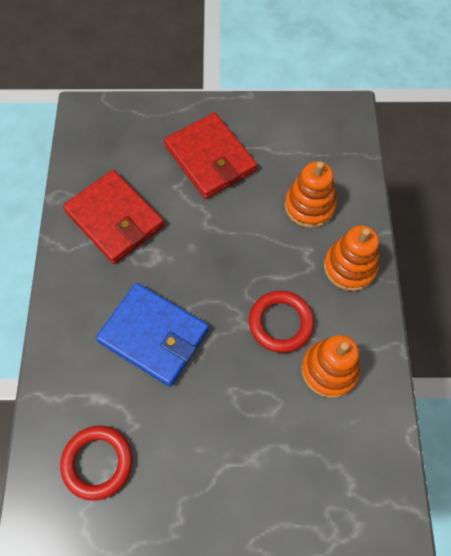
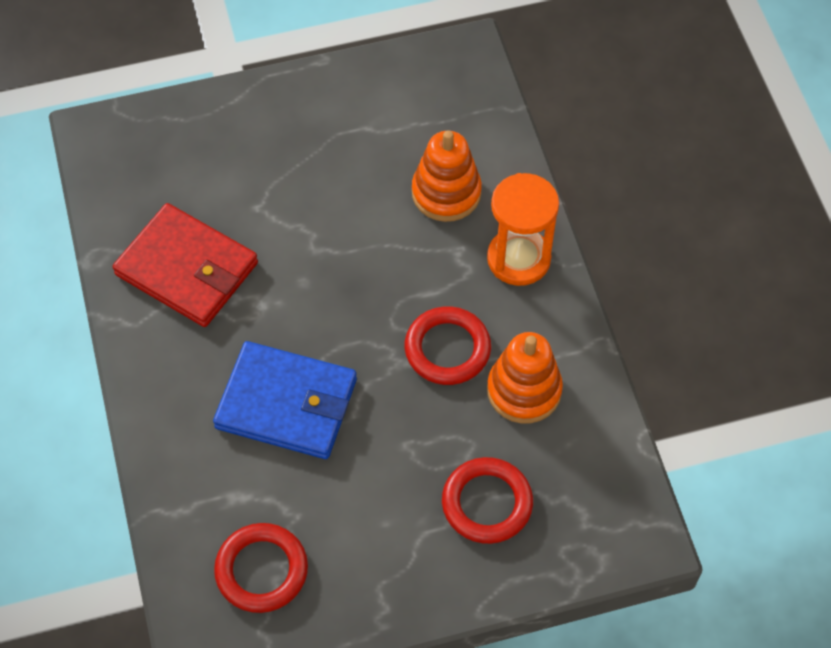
camera: 15 degrees left, 5 degrees down
(210, 158) = (294, 159): red wallet -> none
(279, 454) = (487, 503): none -> red ring
(349, 267) = (518, 259): orange stacking toy -> orange hourglass

